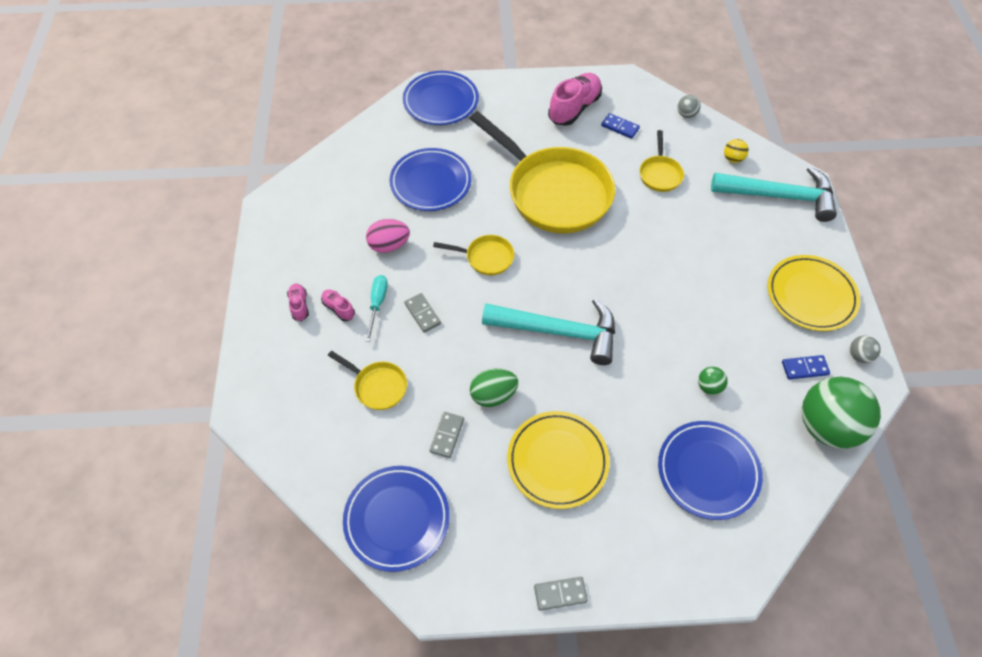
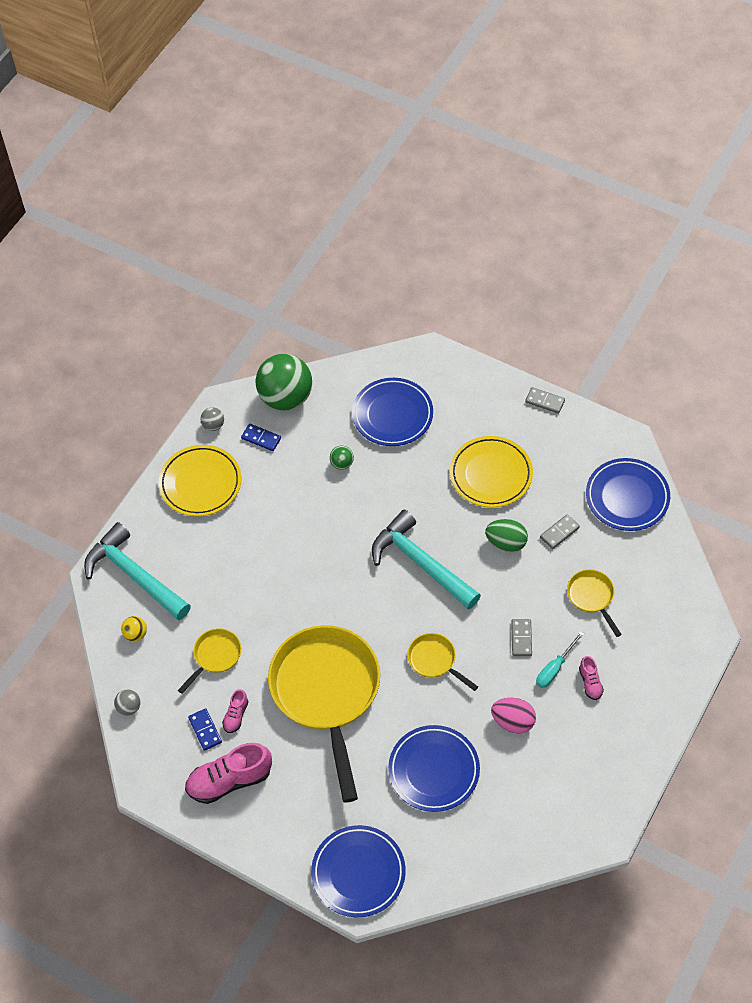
camera: 145 degrees left, 0 degrees up
(299, 305) = (623, 704): pink shoe -> pink shoe (236, 715)

